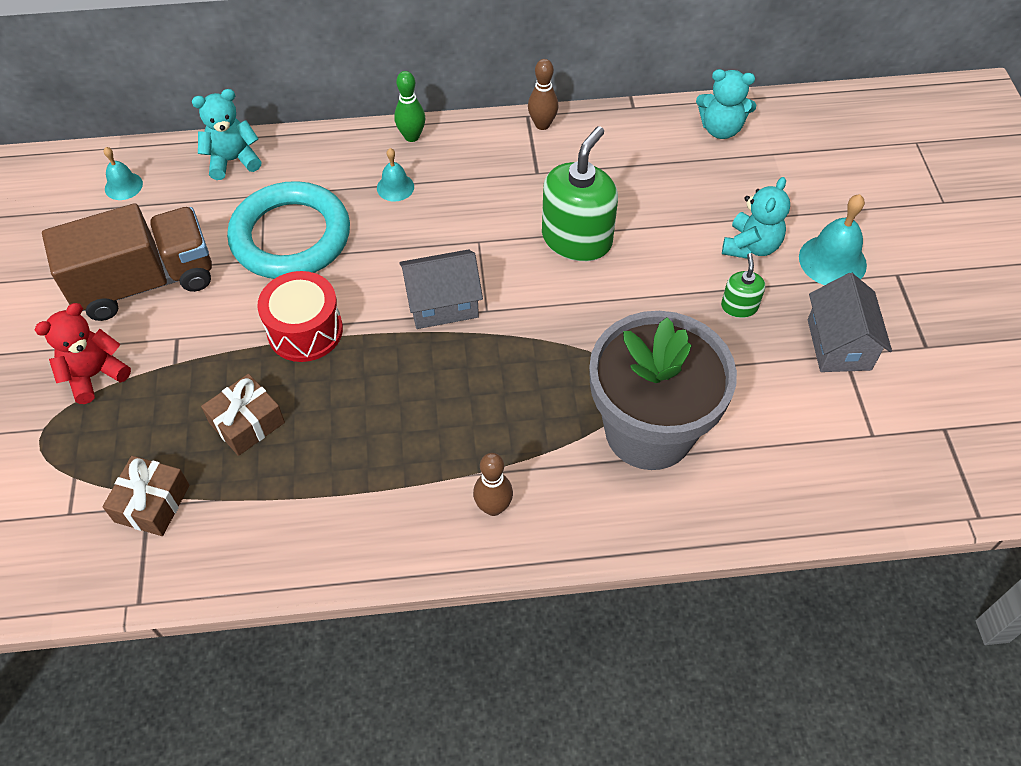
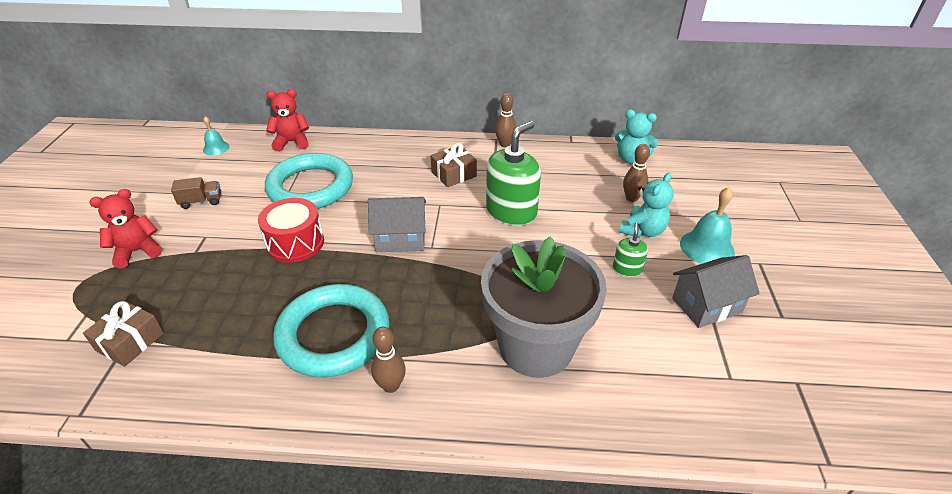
camera: 10 degrees right, 15 degrees down
(145, 282) = (201, 201): brown truck -> brown truck, size x0.42
(233, 160) = (292, 142): turquoise teddy bear -> red teddy bear
(247, 423) = (227, 296): brown gift -> brown gift (454, 174)
(395, 187) = (392, 167): turquoise bell -> none
(403, 453) = (333, 334): none -> turquoise ring
(412, 136) = (414, 142): green bowling pin -> none
(730, 196) = (632, 198): none -> brown bowling pin
(839, 344) = (706, 305): grey house -> grey house turned 60 degrees clockwise

